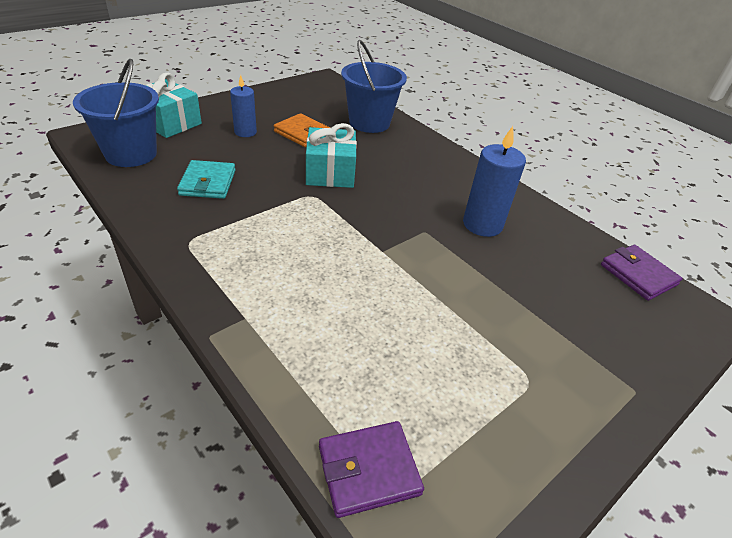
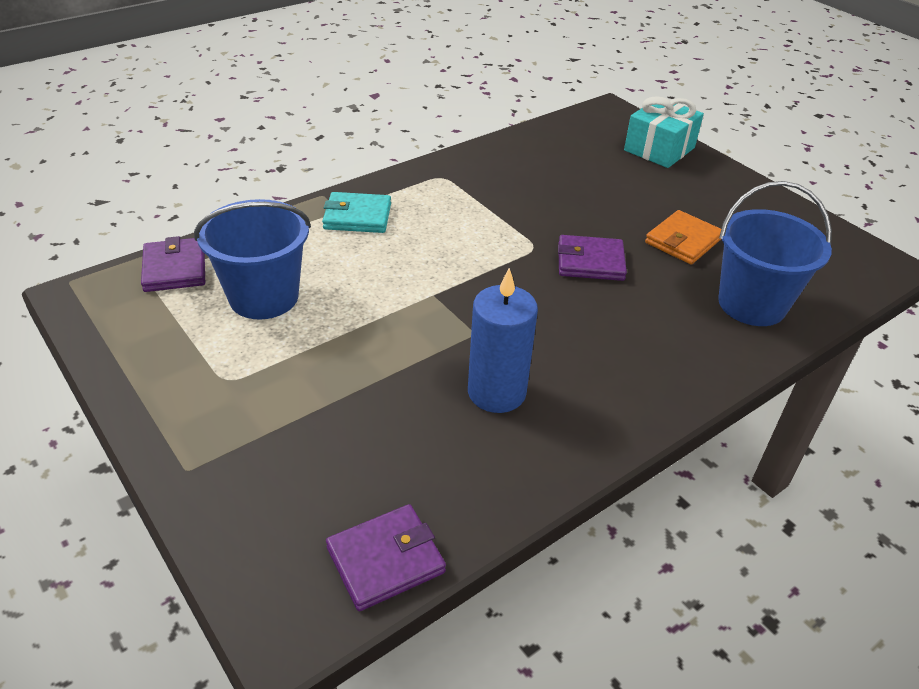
camera: 95 degrees right, 0 degrees up
(131, 154) = (582, 135): blue bucket -> blue bucket (264, 297)
(208, 183) = (542, 180): turquoise wallet -> turquoise wallet (357, 216)
(245, 132) = (663, 198): blue candle -> none
(330, 172) = (590, 262): turquoise gift -> purple wallet

